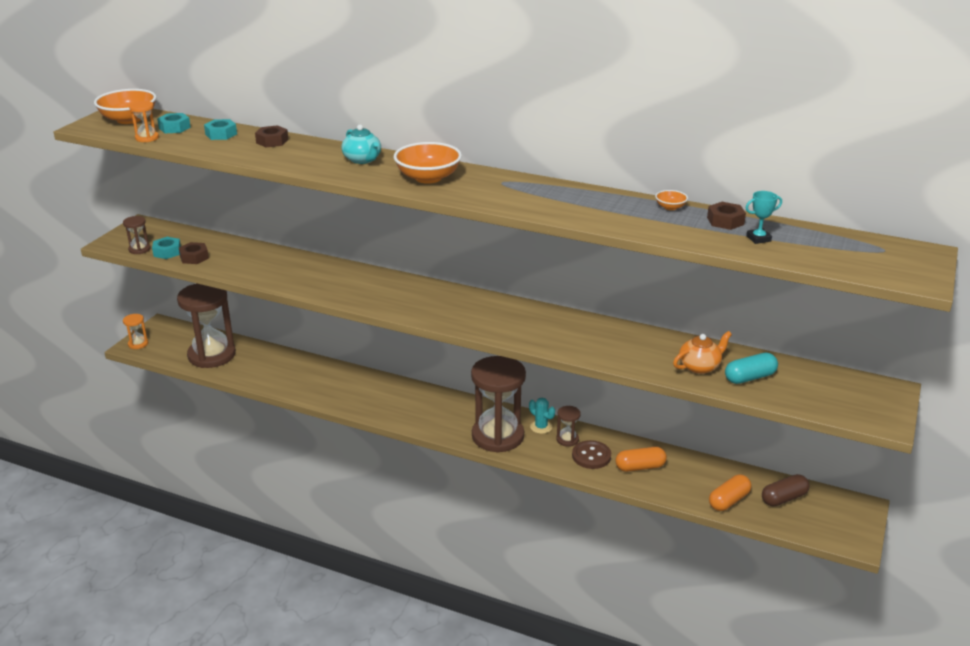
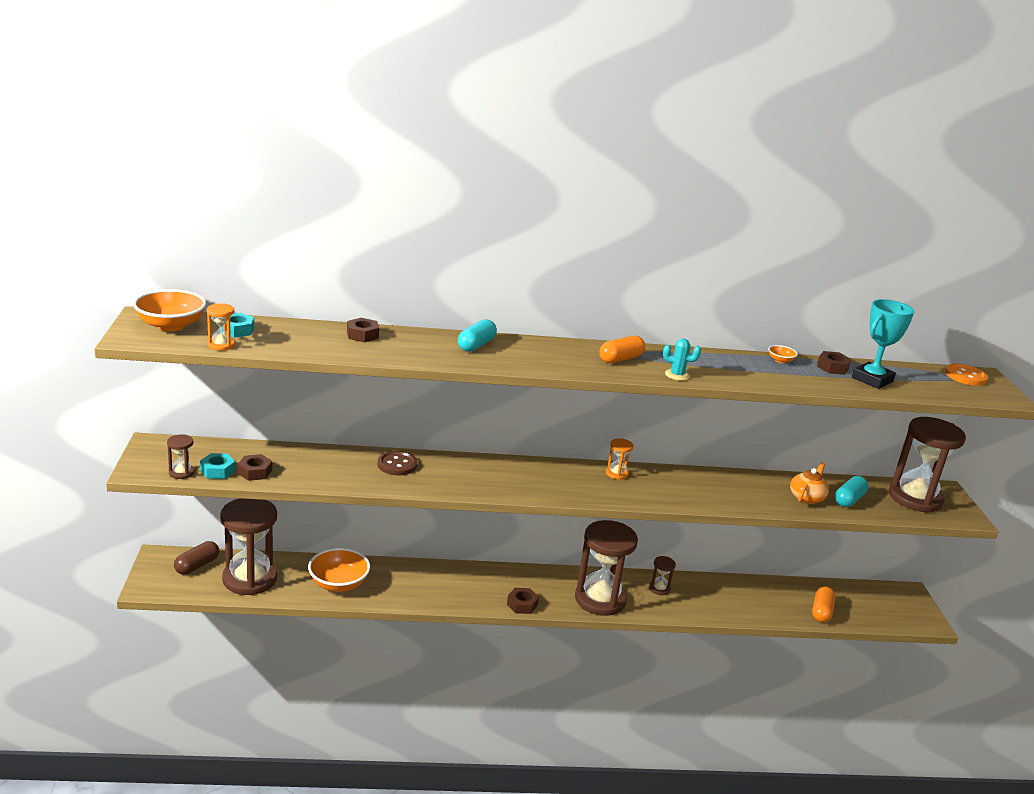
camera: 30 degrees left, 5 degrees down
(138, 344) = (151, 583): orange hourglass -> orange hourglass (617, 473)
(221, 134) = (298, 333): turquoise nut -> none
(362, 160) = (476, 345): turquoise teapot -> turquoise capsule
(419, 424) = (522, 604): none -> brown nut
(428, 178) = (558, 357): orange bowl -> orange bowl (338, 583)
(541, 427) = (628, 582): turquoise cactus -> turquoise cactus (677, 375)
(591, 456) = (690, 599): brown button -> brown button (397, 465)
(640, 467) = (735, 599): orange capsule -> orange capsule (620, 359)
(758, 238) = (872, 379): turquoise trophy -> turquoise trophy, size x1.94
(784, 498) = (856, 599): brown capsule -> brown capsule (197, 565)
(838, 391) = (915, 498): none -> brown hourglass
(895, 250) = (965, 376): none -> orange button

